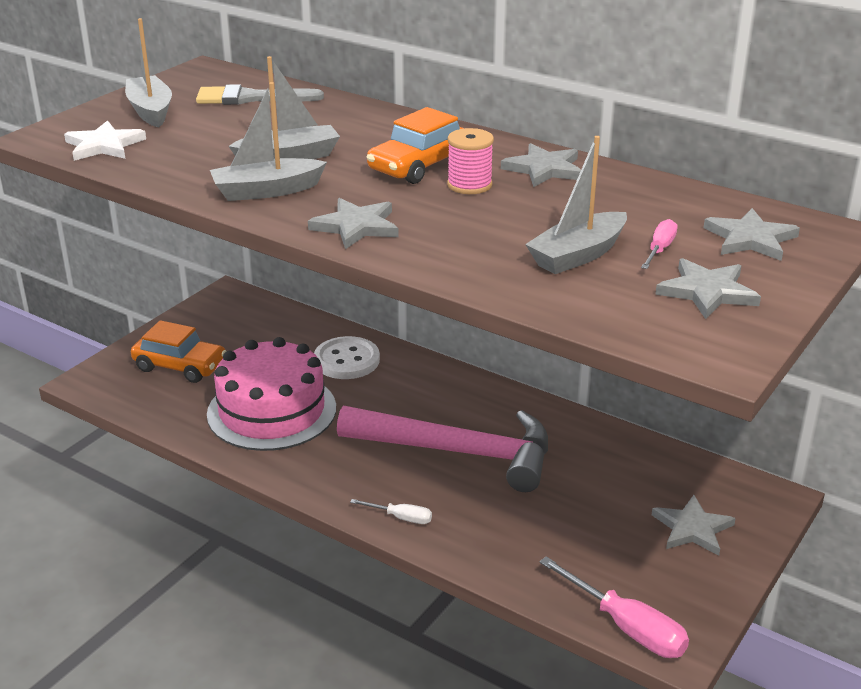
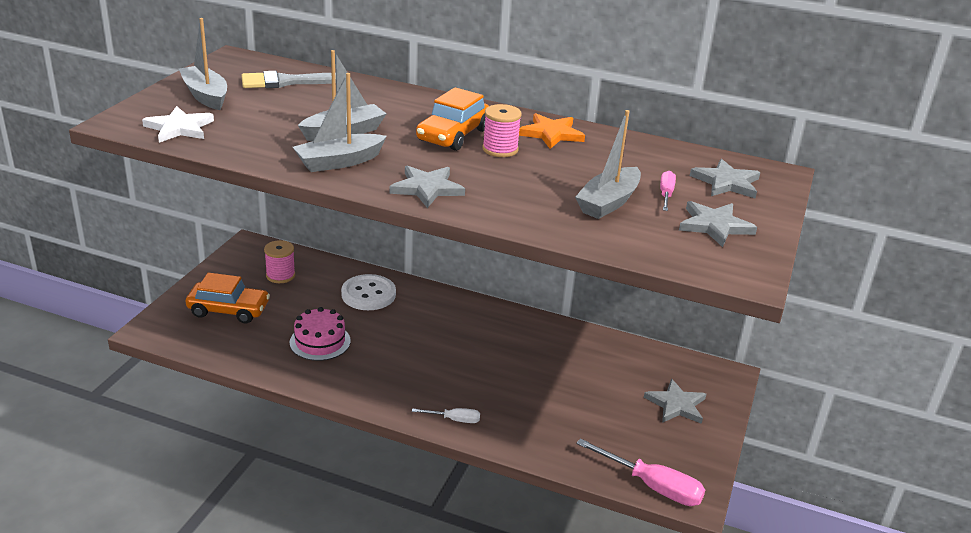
camera: 15 degrees left, 0 degrees up
(251, 331) = (280, 275): none -> pink spool
(272, 411) = (320, 341): pink cake -> pink cake, size x0.56
(459, 452) = (483, 362): pink hammer -> none
(544, 169) = (551, 134): grey star -> orange star

